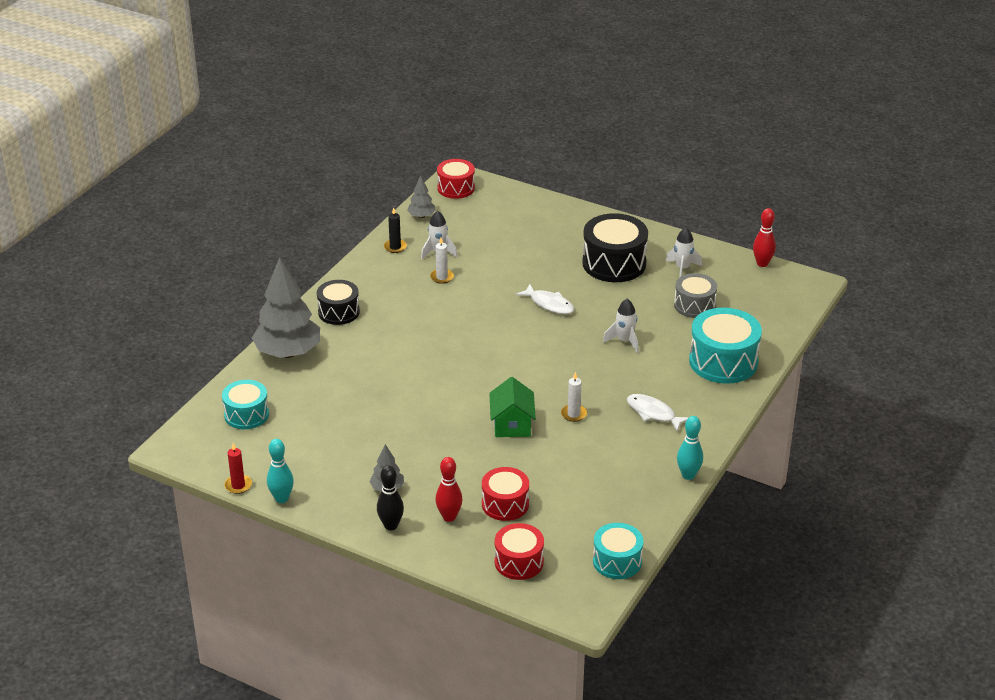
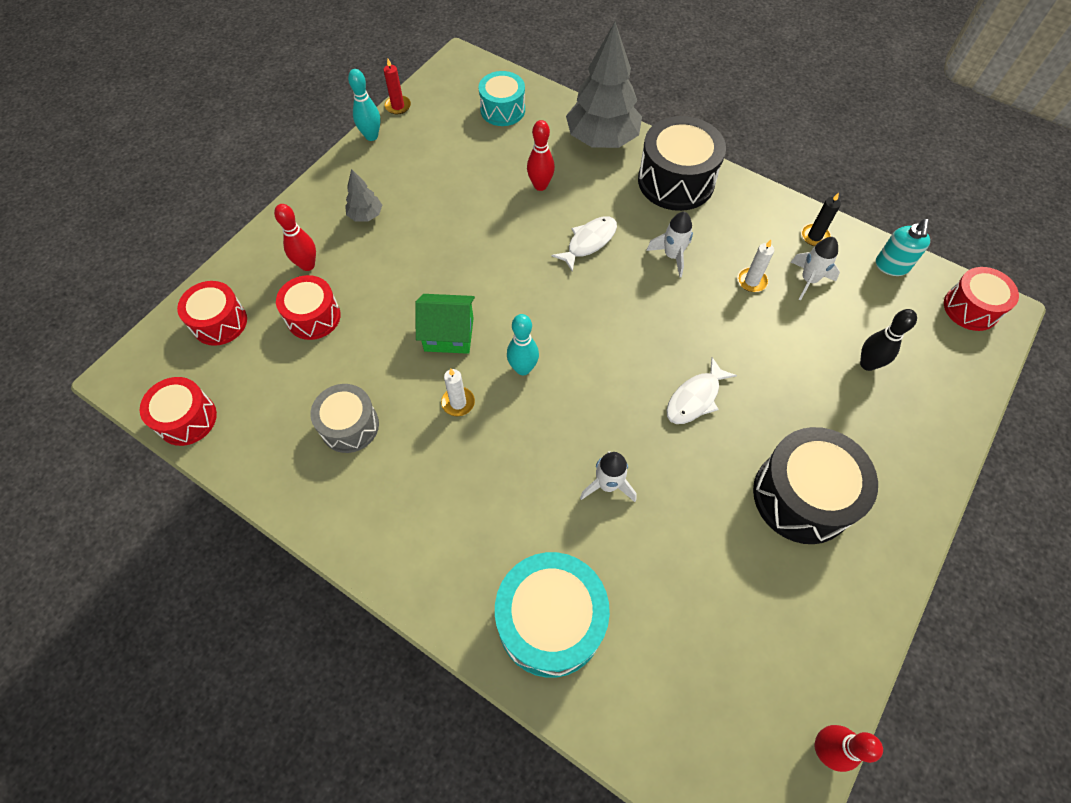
camera: 95 degrees right, 25 degrees up
(338, 312) = (676, 181): black drum -> black drum, size x1.60
(346, 386) = (540, 185): none -> red bowling pin
(391, 525) = (309, 217): black bowling pin -> black bowling pin (867, 364)
(421, 216) = (891, 266): grey tree -> turquoise soap dispenser
(617, 561) = (187, 419): turquoise drum -> red drum
(653, 413) = (445, 500): white fish -> white fish (589, 242)
(682, 269) = (796, 600): white rocket -> white rocket (672, 256)
(688, 475) = (312, 525): turquoise bowling pin -> turquoise bowling pin (523, 368)
(694, 305) = (695, 602): grey drum -> grey drum (349, 426)

